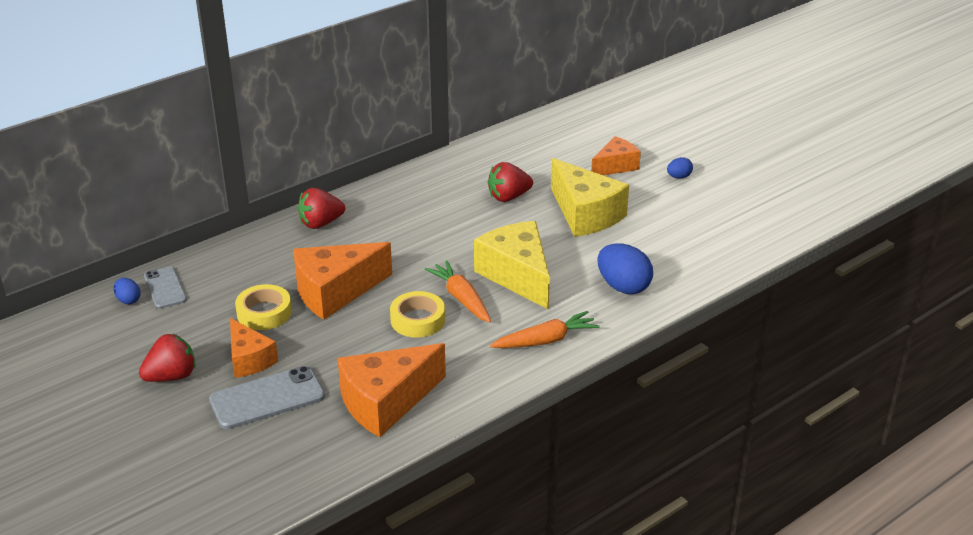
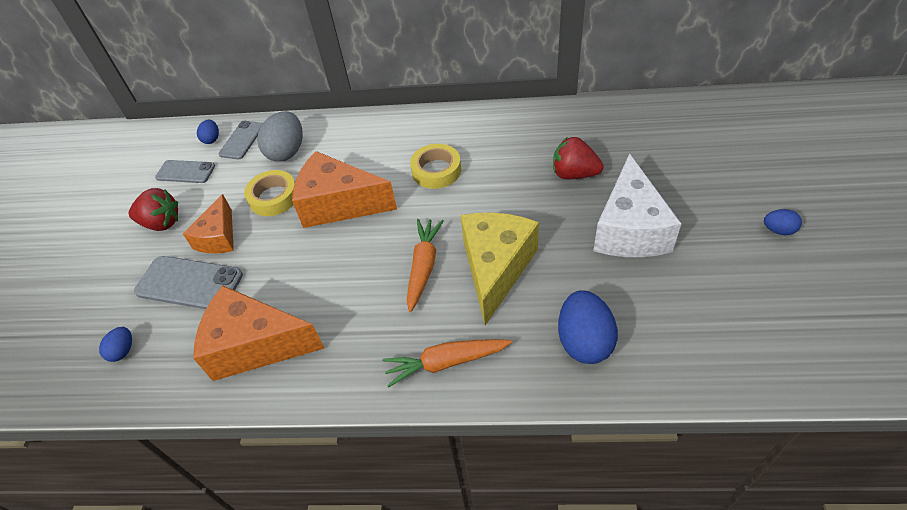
camera: 45 degrees right, 15 degrees up
(137, 333) = (185, 172): none -> grey phone
(229, 278) = (287, 152): none -> grey egg
(269, 463) = (123, 351): none -> blue egg
(320, 223) = (397, 131): red strawberry -> none
(418, 320) = (367, 270): yellow tape -> yellow tape (436, 171)
(545, 340) = (446, 362): orange carrot -> orange carrot turned 150 degrees clockwise
(585, 214) = (629, 229): yellow cheese -> white cheese
(615, 166) = (716, 185): orange cheese -> none

